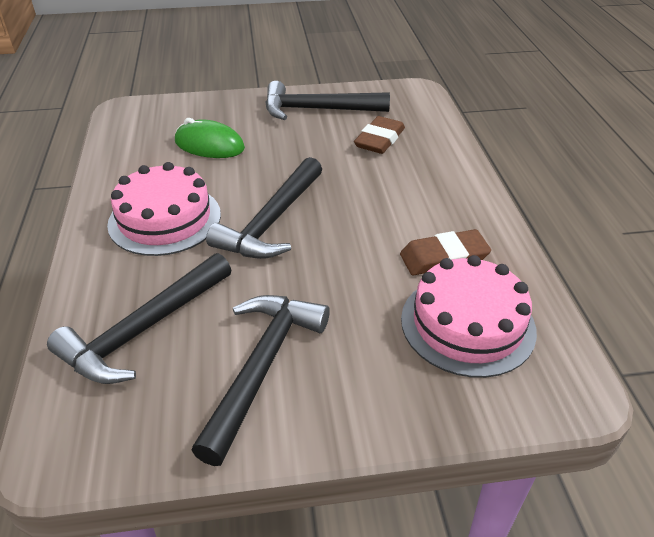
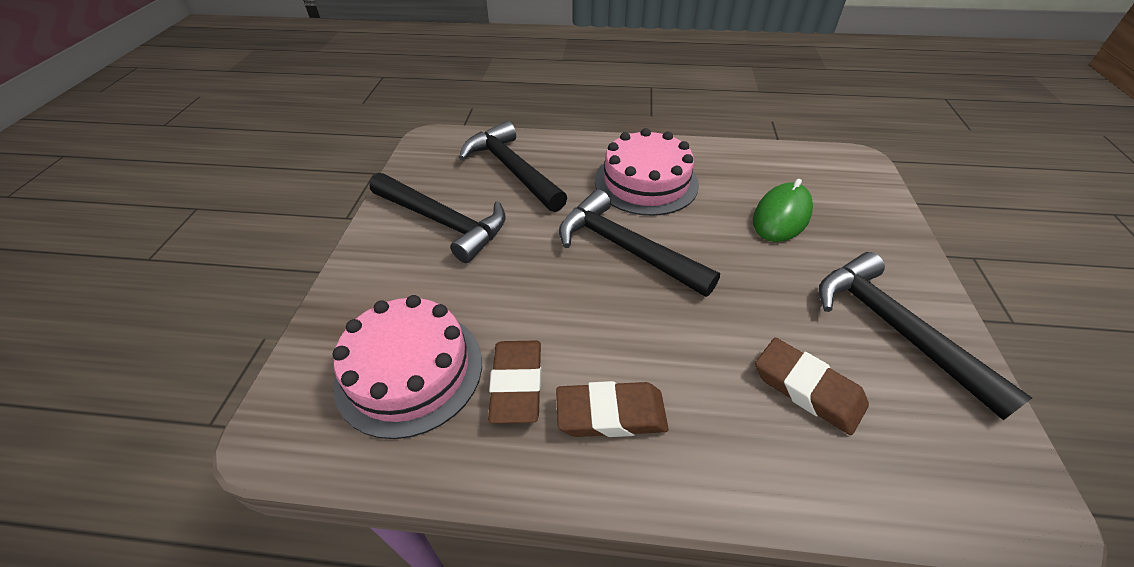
camera: 105 degrees right, 5 degrees up
(317, 109) = (895, 329): black hammer -> black hammer turned 45 degrees counterclockwise
(441, 210) = (611, 414): none -> brown eraser

